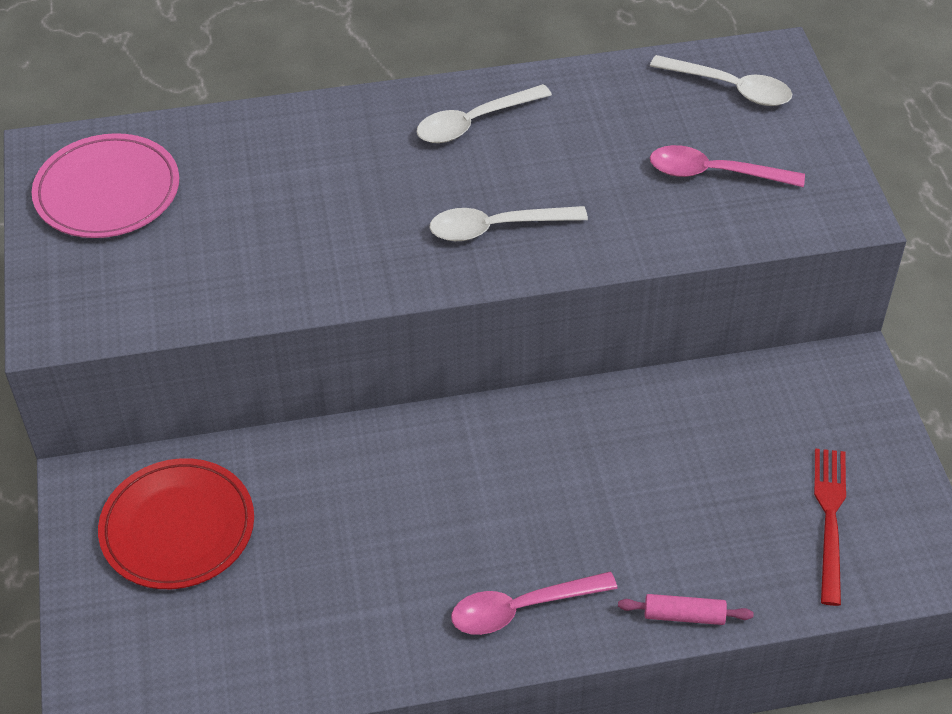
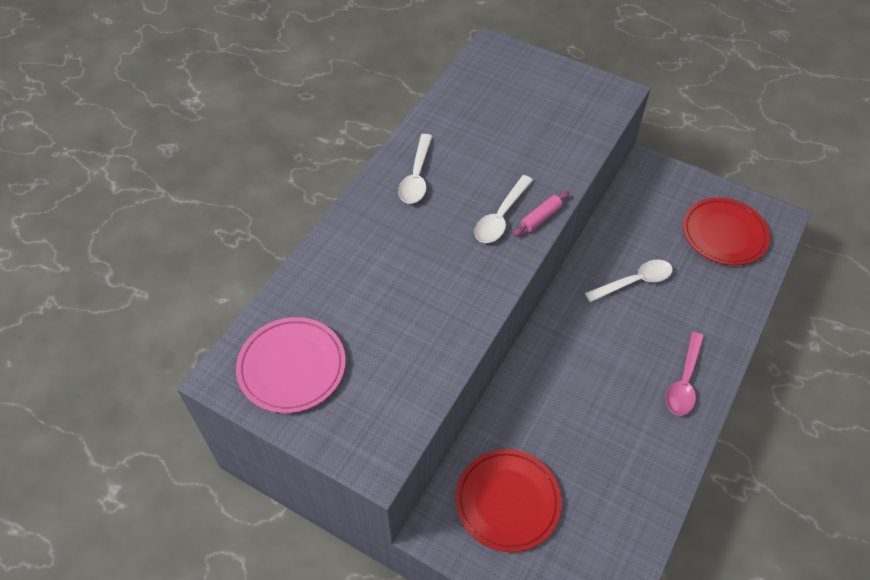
camera: 50 degrees left, 5 degrees up
(684, 616) = (736, 322): pink rolling pin -> pink rolling pin (541, 218)
(714, 173) = (546, 117): pink spoon -> none
(730, 88) = (496, 75): white spoon -> white spoon (634, 282)
(830, 519) = (724, 234): red fork -> red plate

